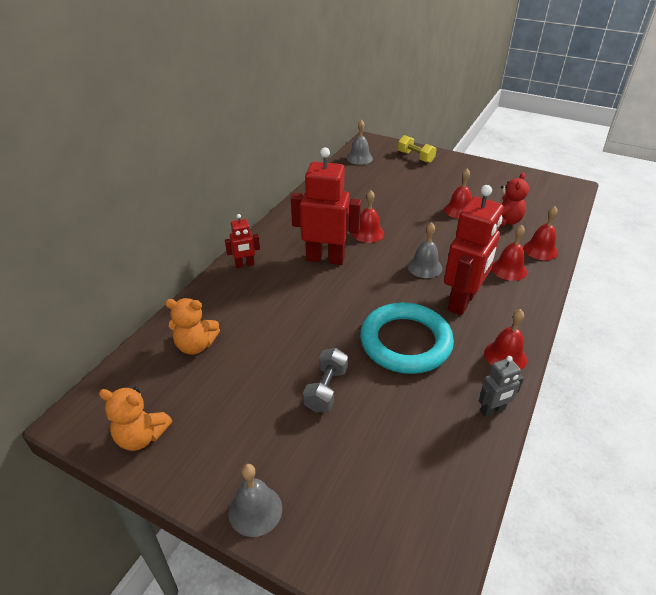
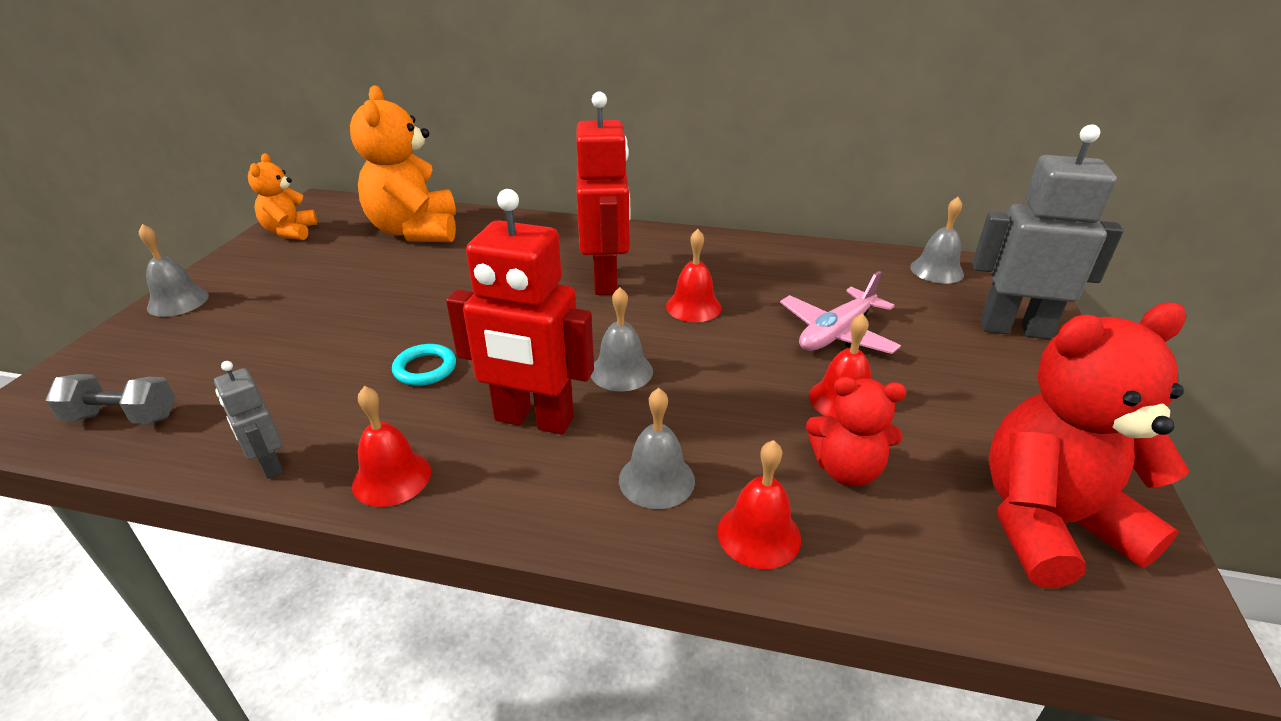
camera: 75 degrees right, 5 degrees down
(196, 345) = (415, 231): orange teddy bear -> orange teddy bear, size x1.79
(245, 265) = (569, 230): red robot -> none
(326, 389) = (337, 317): grey dumbbell -> grey dumbbell (122, 417)
(405, 342) = (425, 368): turquoise ring -> turquoise ring, size x0.44
(407, 198) = (836, 333): none -> pink plane
(415, 157) = (1014, 329): yellow dumbbell -> grey robot
(509, 269) = (656, 480): red bell -> grey bell
(532, 190) = (1049, 524): none -> red teddy bear

